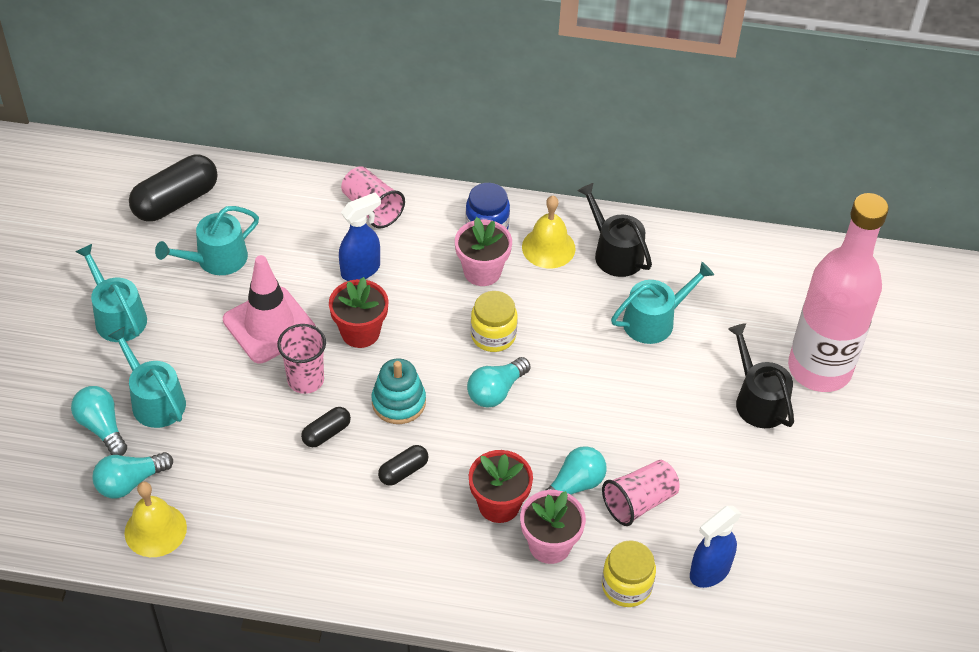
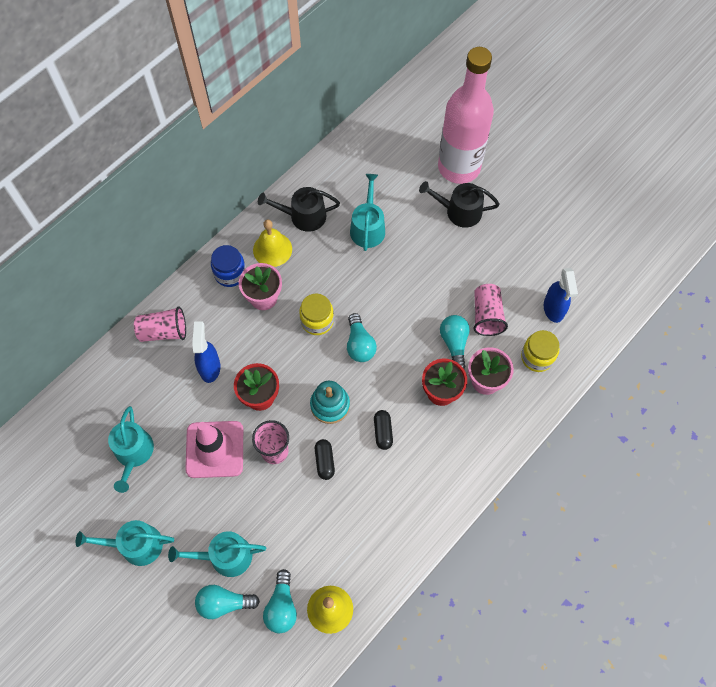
camera: 55 degrees left, 15 degrees up
(176, 201) = (61, 452): black capsule -> none

